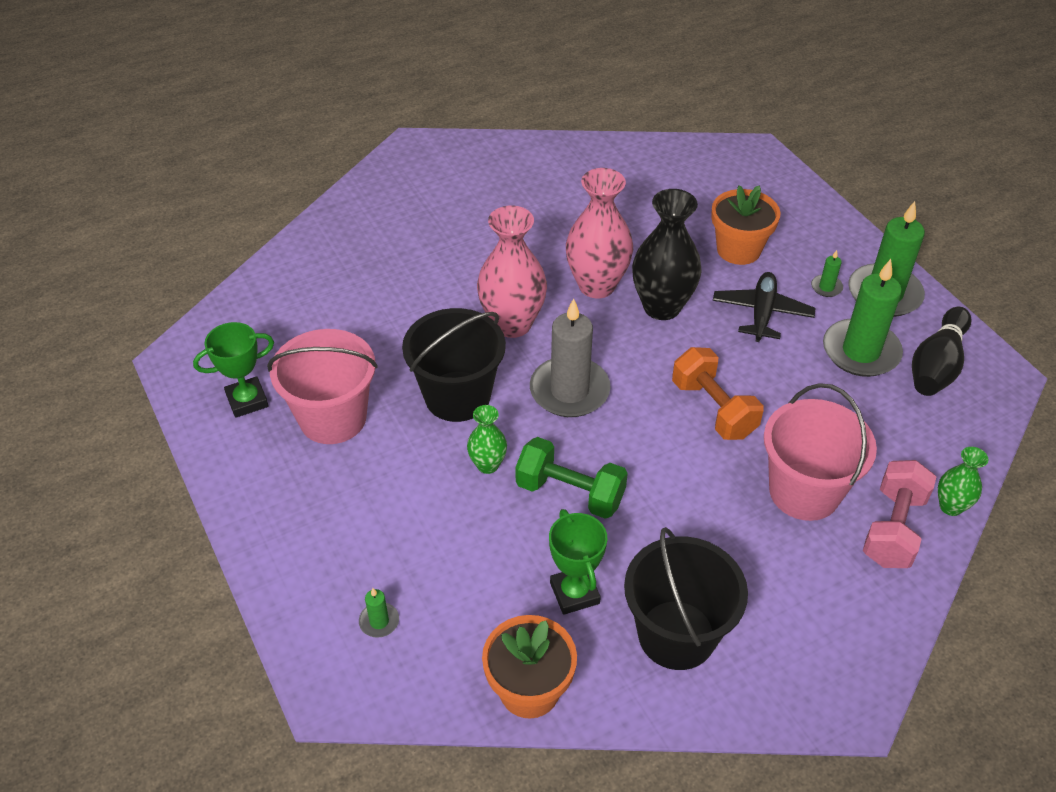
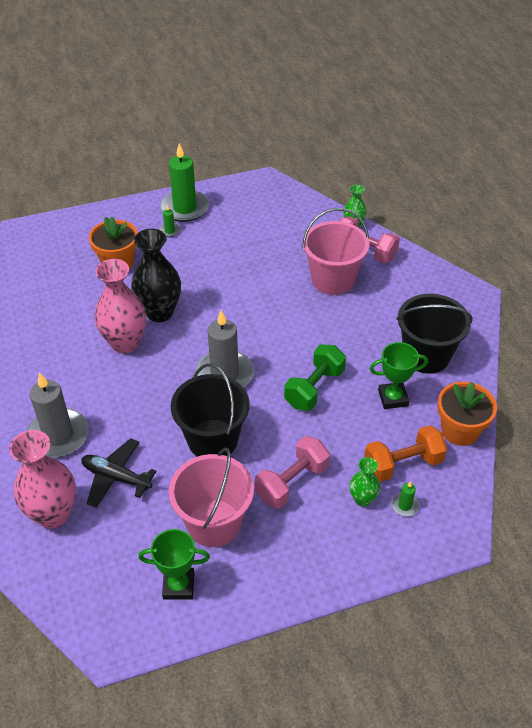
camera: 80 degrees left, 0 degrees up
(247, 400) = (178, 585): green trophy -> green trophy turned 75 degrees counterclockwise
(402, 487) = (292, 482): none -> pink dumbbell
(439, 260) = (58, 435): none -> grey candle
(487, 465) = (281, 429): green vase -> green vase (362, 499)
(512, 324) = (148, 397): pink vase -> pink vase (53, 514)
(713, 409) = (259, 305): orange dumbbell -> orange dumbbell (403, 464)
(762, 313) = (182, 265): black plane -> black plane (116, 477)
(861, 351) = (230, 230): green candle -> none
(936, 365) = (250, 203): black bowling pin -> none

